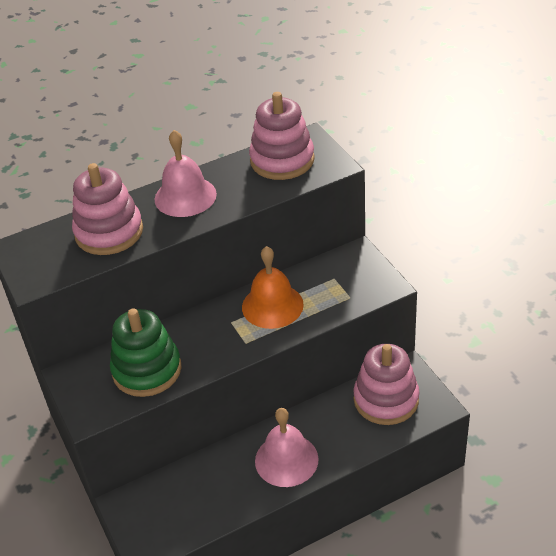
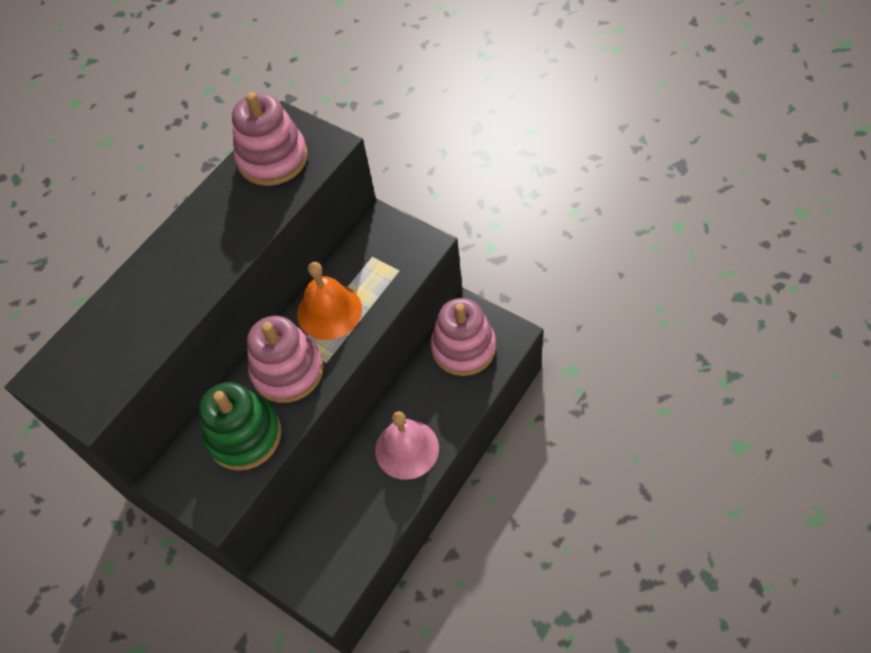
camera: 25 degrees left, 15 degrees up
(109, 232) = (137, 316): pink stacking toy -> pink stacking toy (288, 371)
(185, 196) = (195, 240): pink bell -> none

